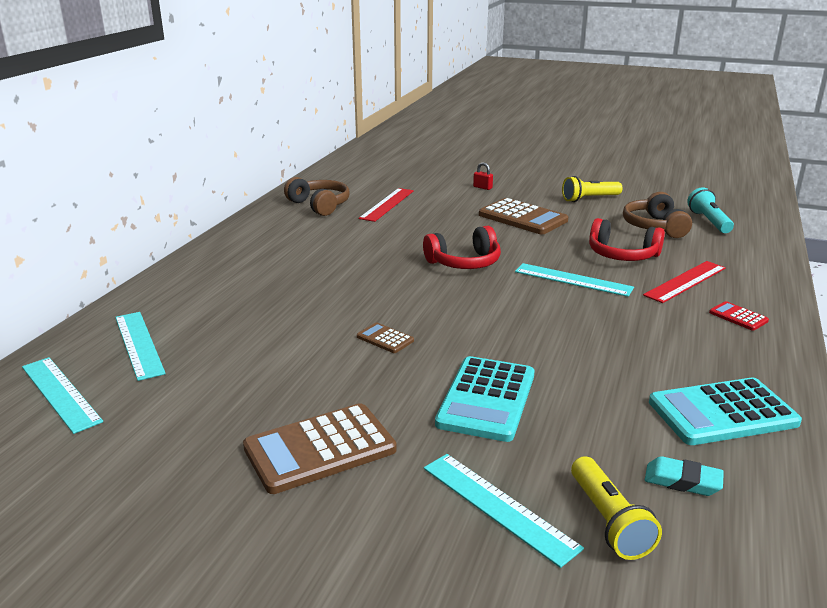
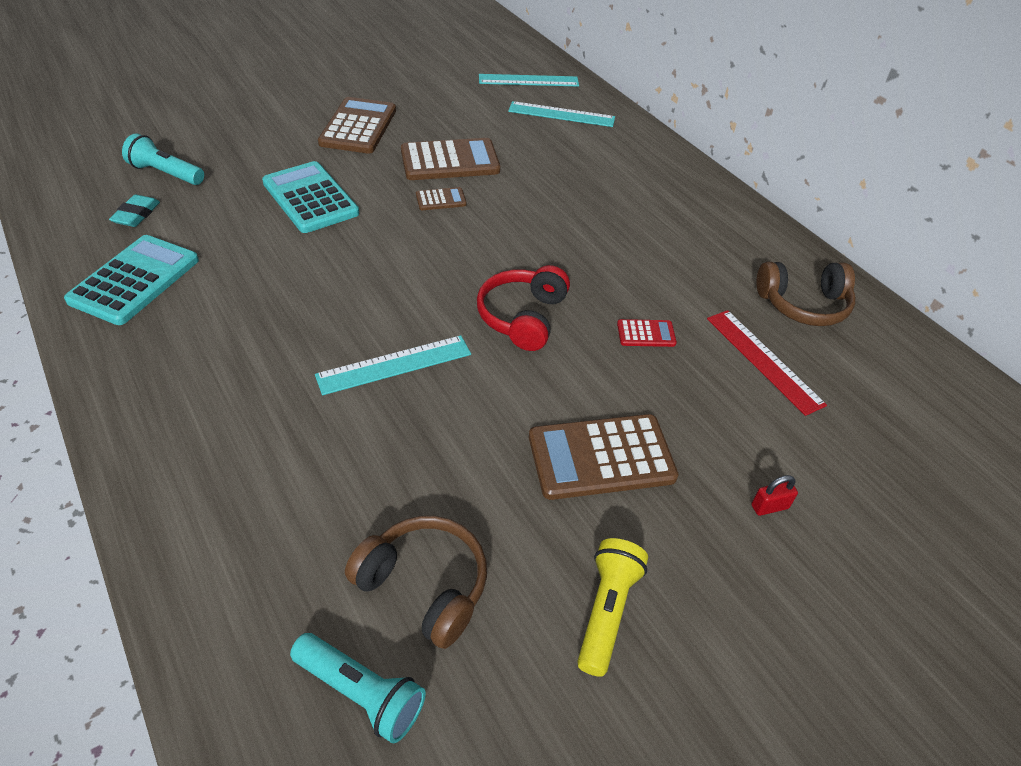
camera: 125 degrees right, 20 degrees up
(315, 362) = (450, 161): none -> brown calculator
(498, 506) = (231, 151): turquoise ruler -> none
(609, 521) = (166, 173): yellow flashlight -> turquoise flashlight
(622, 255) = (394, 458): red headphones -> none
(682, 481) = (136, 215): turquoise eraser -> turquoise eraser turned 45 degrees counterclockwise
(685, 281) = (275, 452): red ruler -> none
(738, 317) = (177, 419): red calculator -> red calculator (646, 334)

